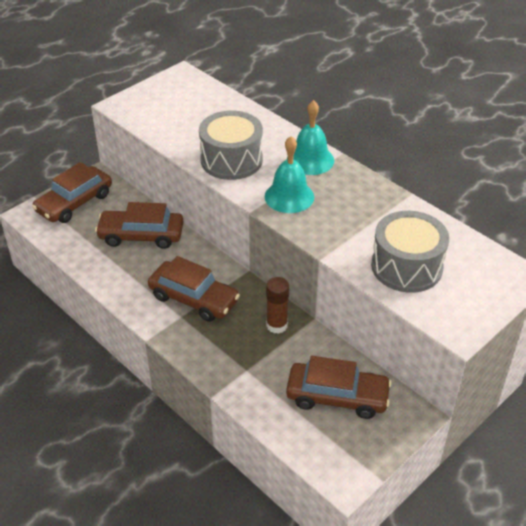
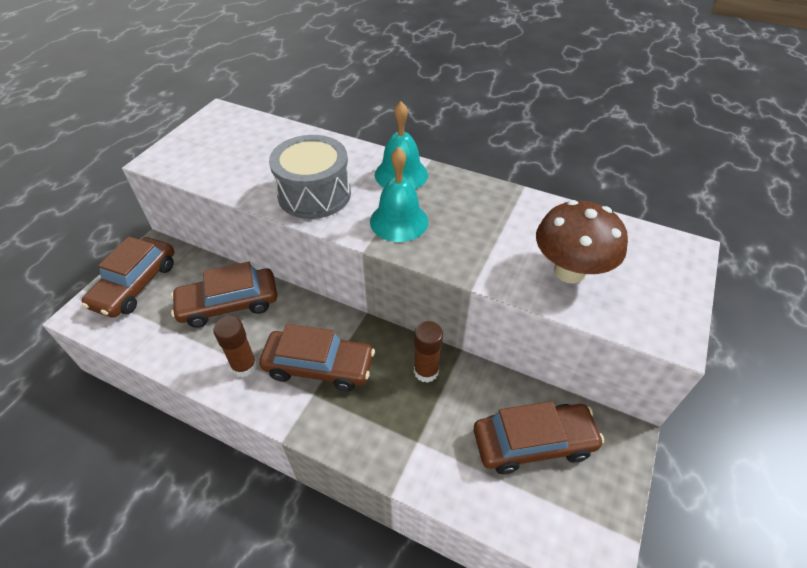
camera: 20 degrees left, 5 degrees up
(137, 283) = (244, 366): none -> brown glue stick
(406, 266) = (569, 271): grey drum -> brown mushroom

